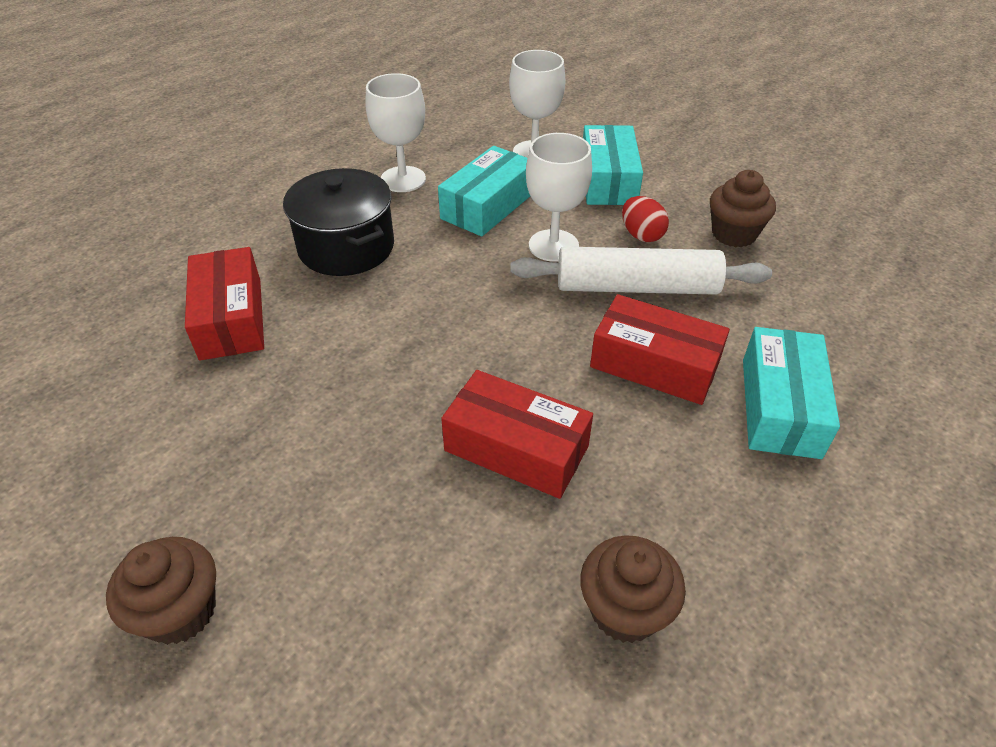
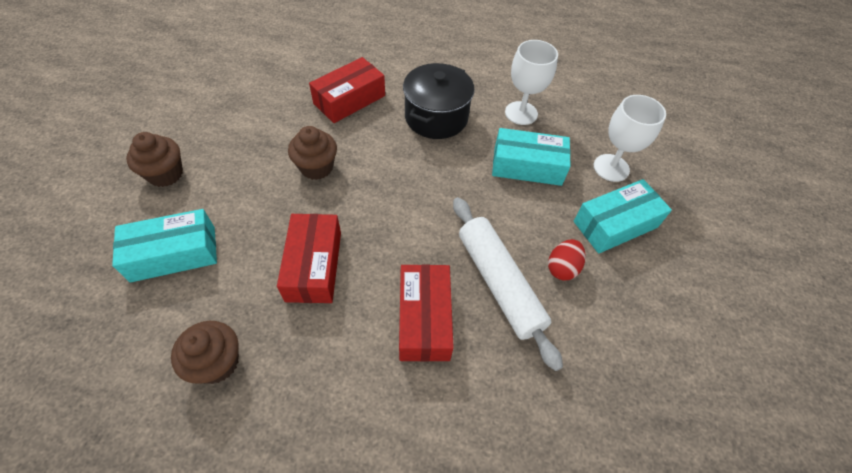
camera: 60 degrees right, 10 degrees up
(553, 245) = (511, 218): white goblet -> none
(733, 234) = (612, 333): brown cupcake -> brown cupcake (316, 167)
(780, 407) = (424, 416): turquoise box -> turquoise box (174, 254)

